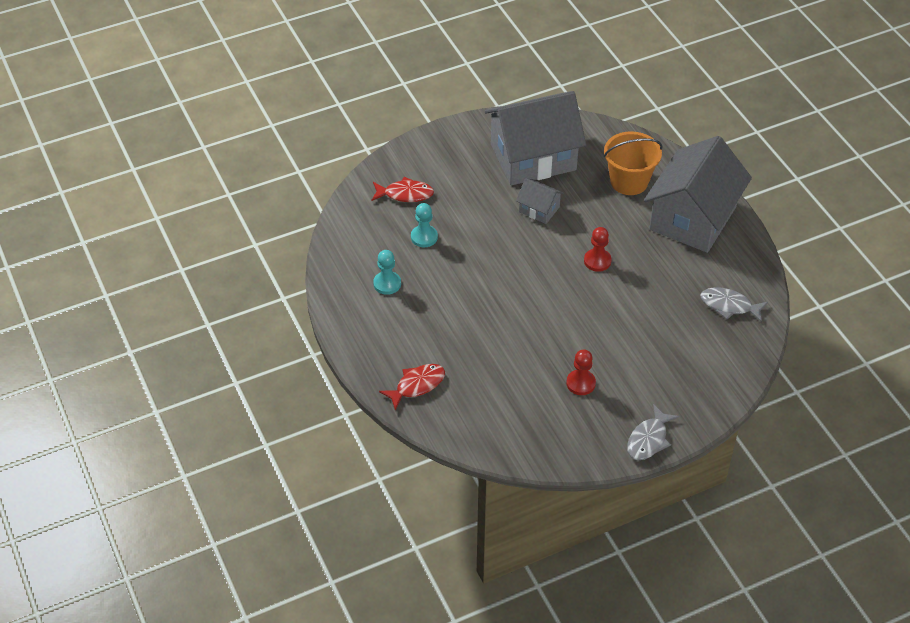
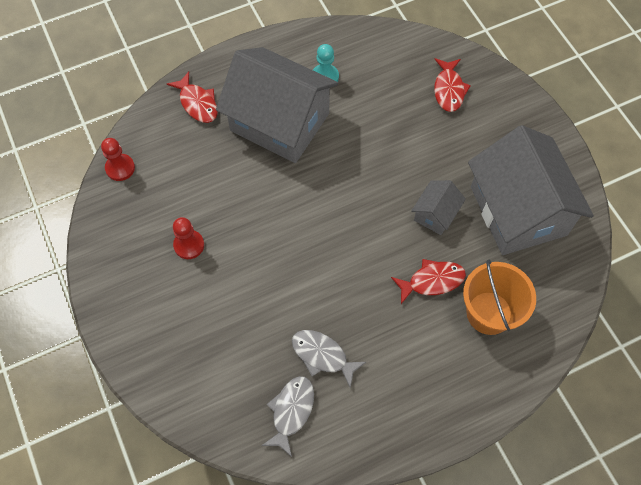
camera: 90 degrees right, 15 degrees up
(424, 237) = (388, 107): turquoise pawn -> none
(597, 261) = (359, 270): red pawn -> red pawn (120, 168)
(603, 214) = (432, 281): none -> red fish
(649, 439) = (110, 306): grey fish -> grey fish (322, 356)
(693, 218) = (432, 383): grey house -> grey house (279, 122)

